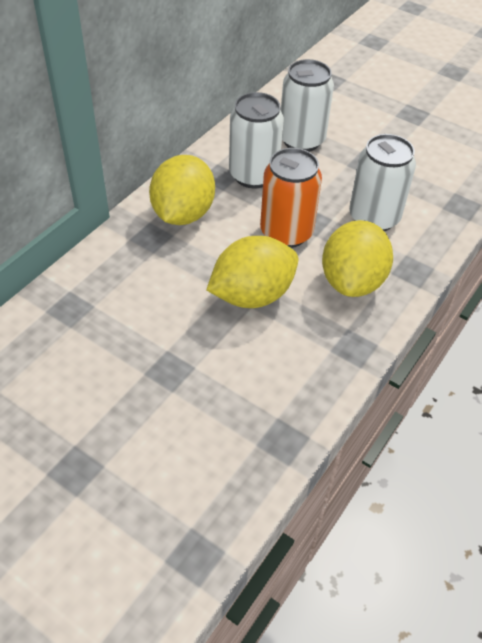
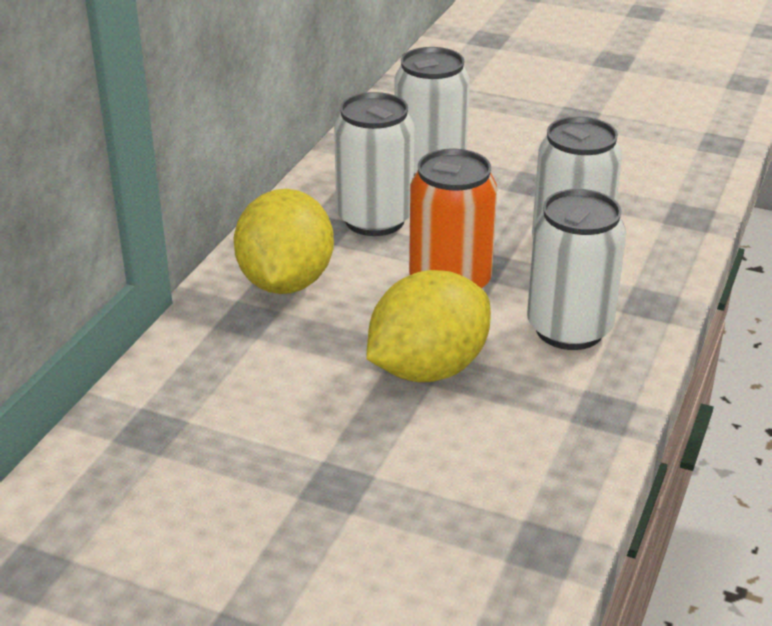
camera: 10 degrees left, 15 degrees down
(352, 281) = (569, 329): yellow lemon -> white can

